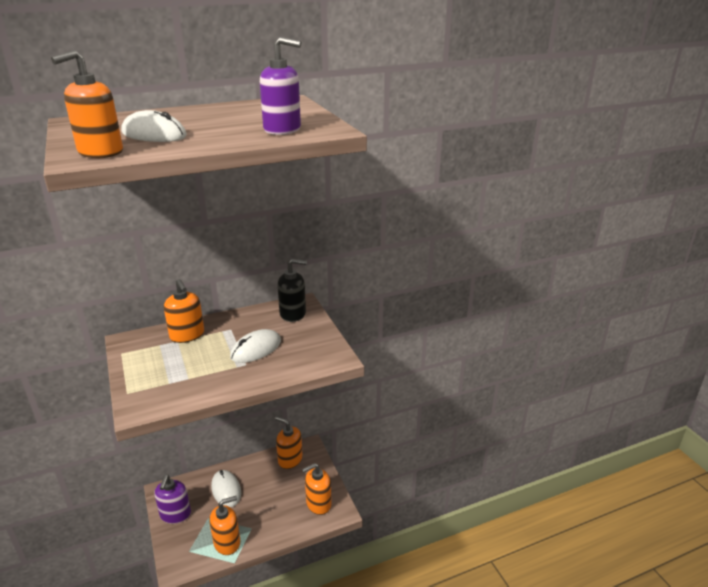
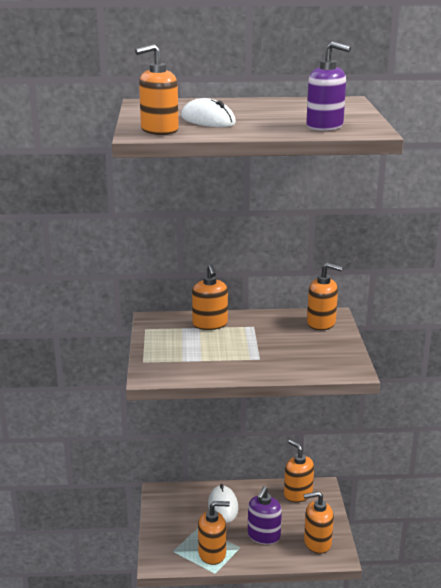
camera: 20 degrees right, 5 degrees down
(175, 514) = (167, 515): purple soap dispenser -> purple soap dispenser (263, 536)
(256, 349) = (273, 347): white mouse -> none
(293, 314) = (321, 323): black soap dispenser -> orange soap dispenser

